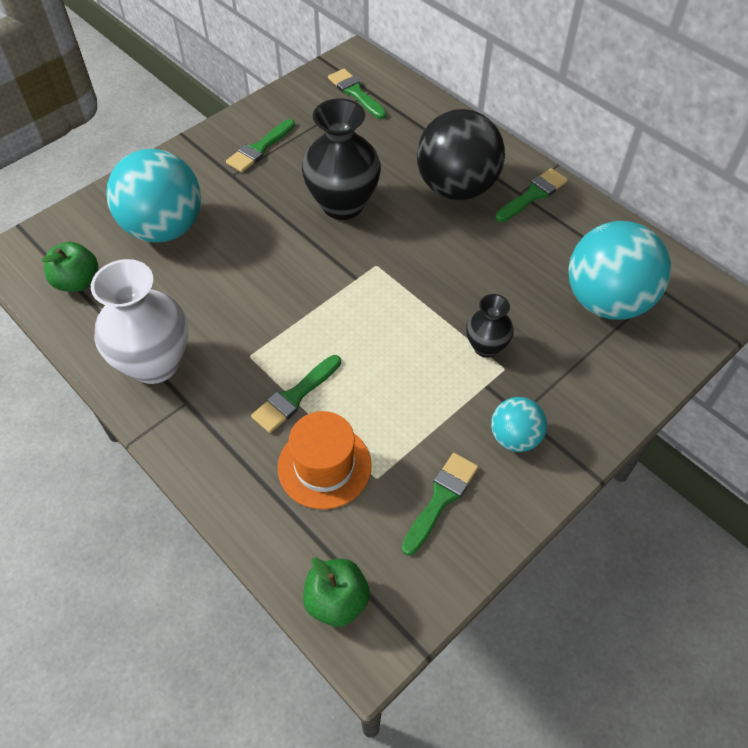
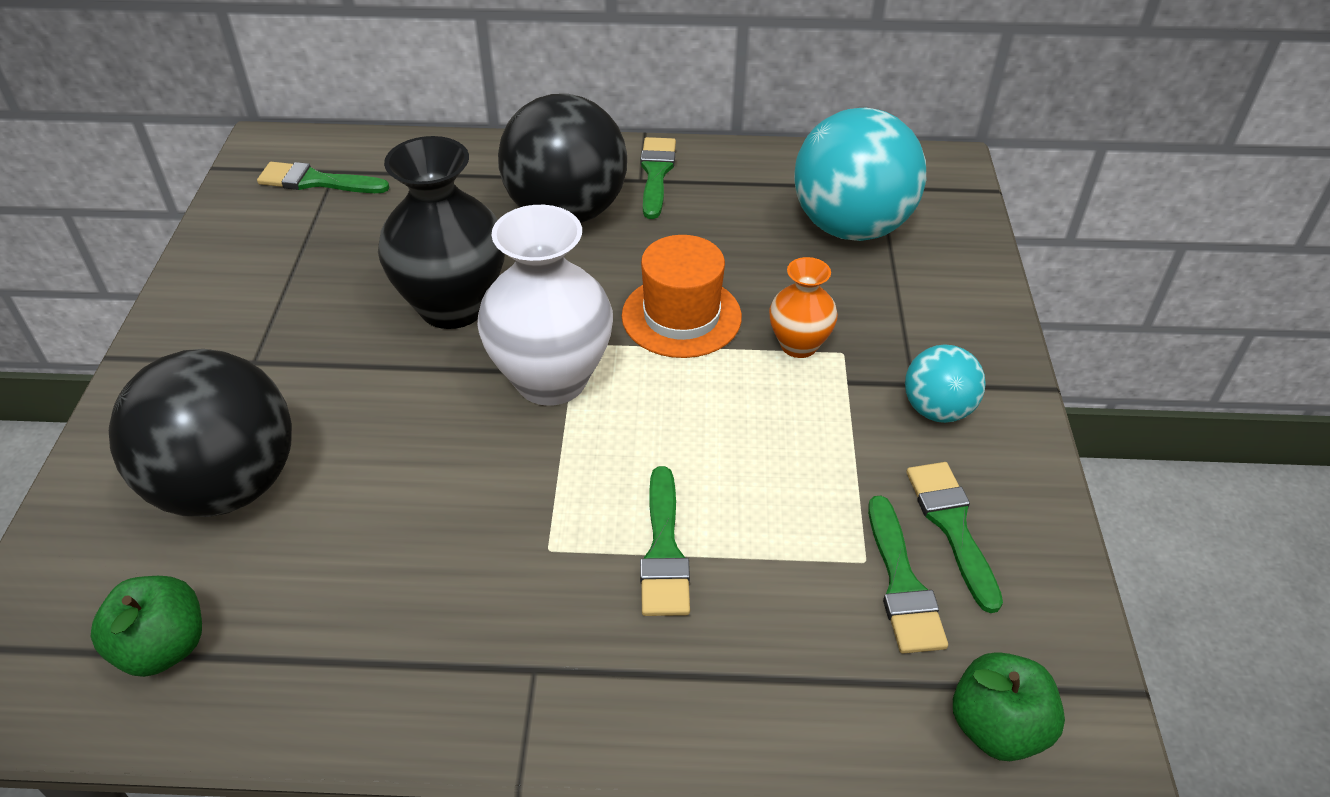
camera: 45 degrees left, 10 degrees down
(155, 363) = (427, 658): white vase -> white vase (551, 379)
(164, 228) = (227, 485): turquoise ball -> black ball
(259, 149) = (257, 309): green brush -> green brush (902, 584)
(324, 466) = (796, 597): orange hat -> orange hat (681, 316)
(486, 347) = (799, 345): black vase -> orange vase

